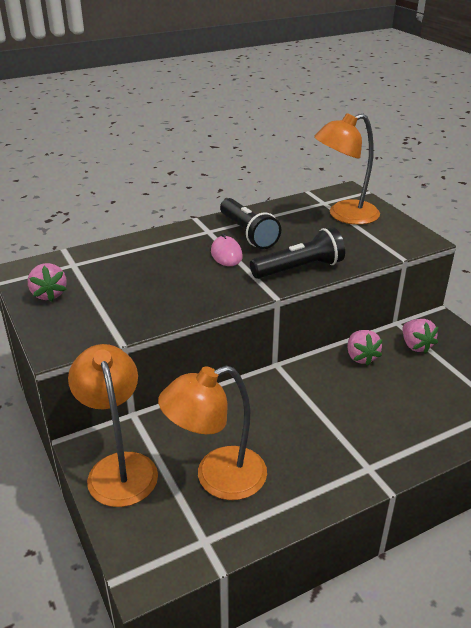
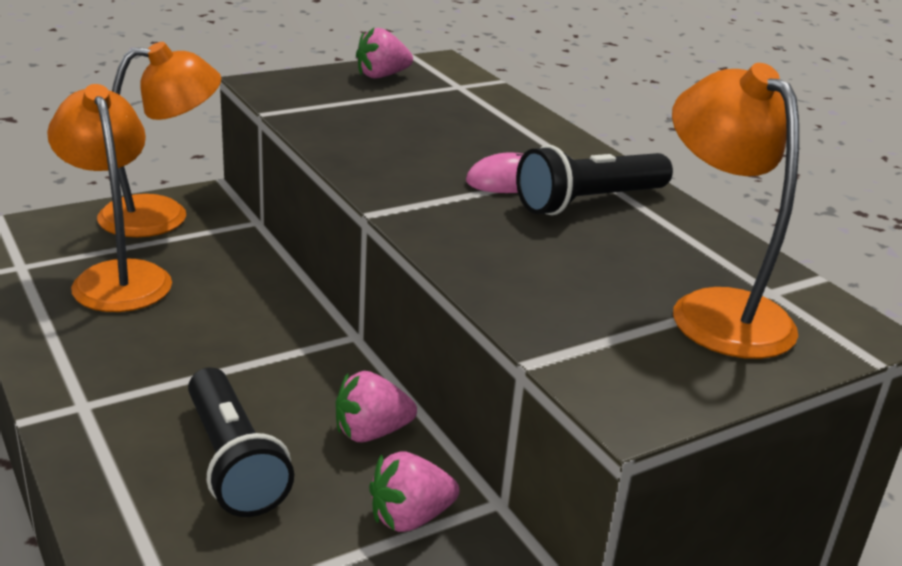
camera: 85 degrees right, 5 degrees down
(299, 269) = (465, 239): black flashlight -> black flashlight (233, 461)

